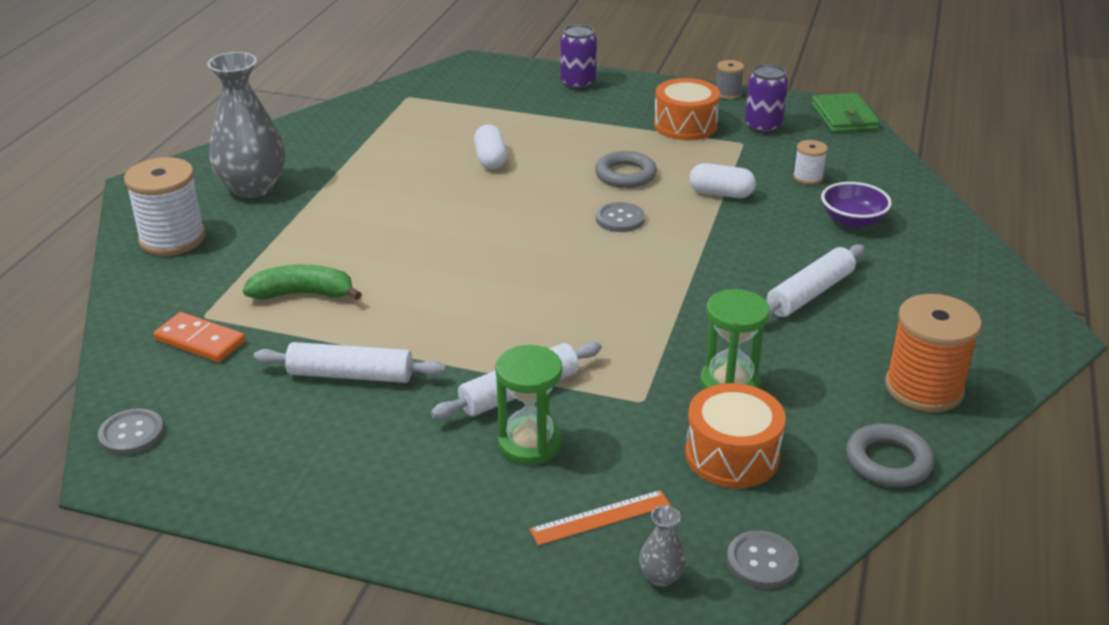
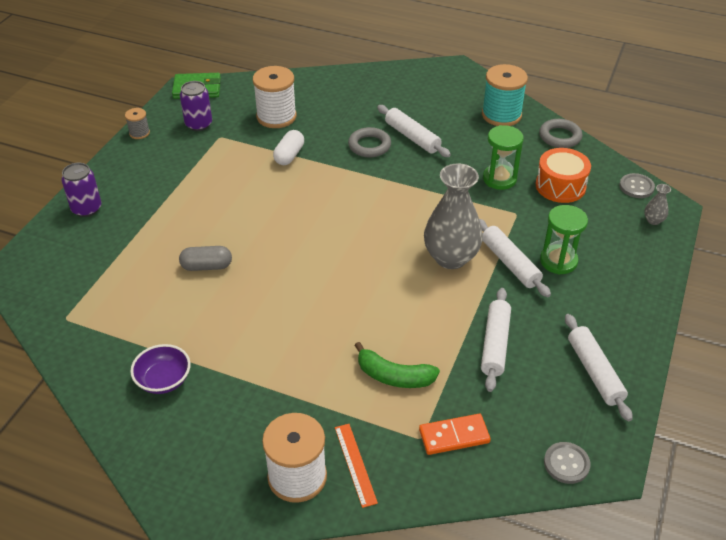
camera: 85 degrees left, 10 degrees up
(200, 341) = (454, 436): orange domino -> orange domino turned 45 degrees clockwise
(252, 187) = (215, 425): grey vase -> grey vase (451, 258)
(287, 471) = (594, 372): none -> white rolling pin
(303, 294) = (394, 376): green banana -> green banana turned 75 degrees counterclockwise
(490, 159) = (207, 266): white capsule -> grey capsule
(600, 517) = (615, 237): orange ruler -> orange ruler (355, 464)
(620, 219) = (314, 204): grey button -> none
(625, 175) = (251, 196): grey ring -> grey ring (369, 146)
(685, 125) = (184, 159): orange drum -> none
(808, 177) = (276, 116): white spool -> white spool, size x2.00
(852, 220) = (334, 108): purple bowl -> purple bowl (164, 380)
(923, 388) = (501, 115): orange spool -> turquoise spool

